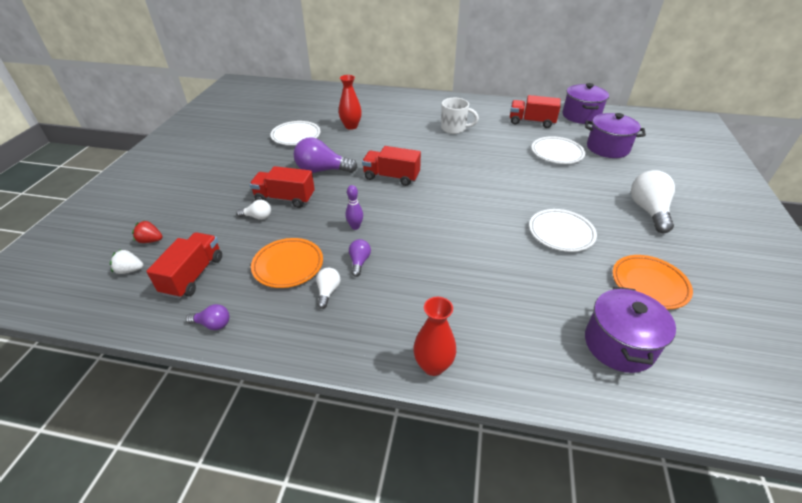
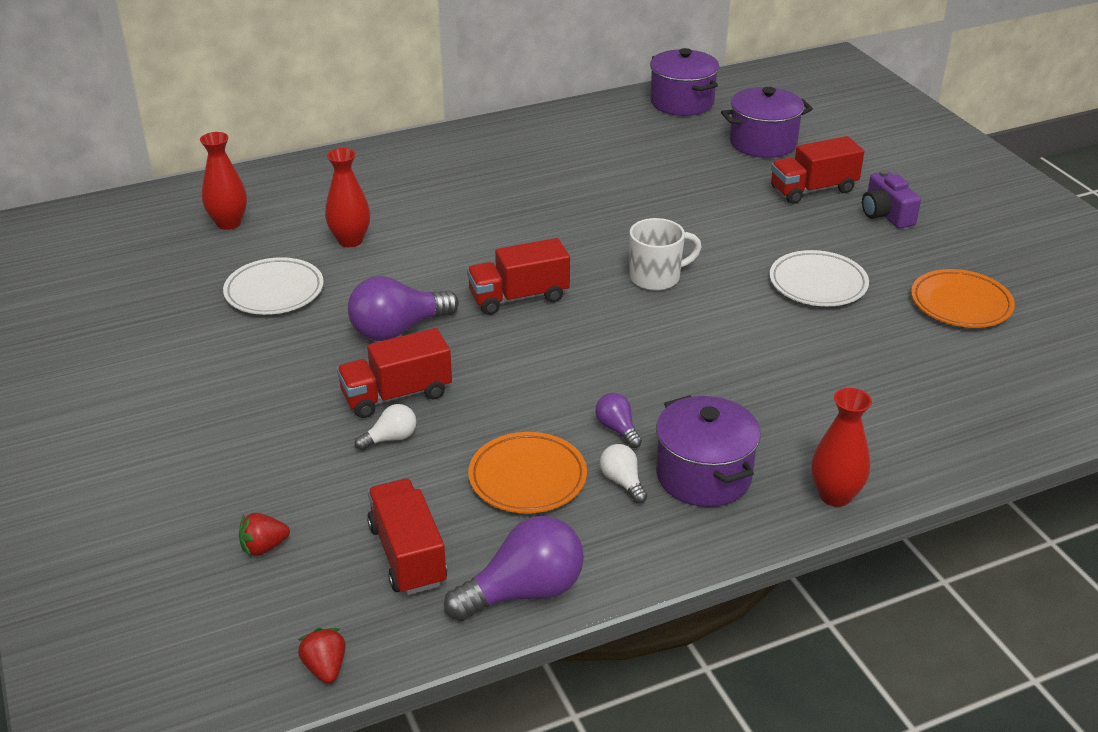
camera: 35 degrees left, 5 degrees down
(94, 311) = (325, 667): none -> red strawberry
(130, 270) = (296, 597): white strawberry -> none
(213, 324) = (524, 592): purple light bulb -> purple light bulb, size x1.97
(314, 104) = (228, 223): none -> red vase
(355, 227) = (554, 388): purple bowling pin -> none
(454, 128) = (523, 186): white mug -> white mug (656, 277)
(531, 122) = (624, 136): red truck -> red truck (813, 189)
(557, 153) = (707, 174): white plate -> none
(618, 344) = (987, 382): purple pot -> purple pot (703, 476)
(648, 211) = (886, 214): white light bulb -> purple camera

